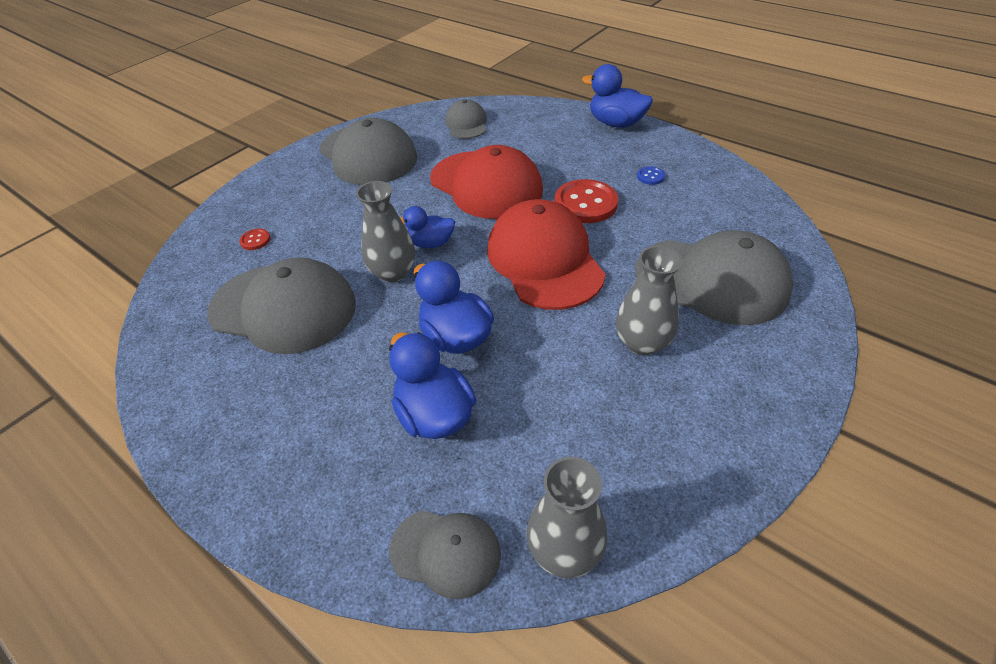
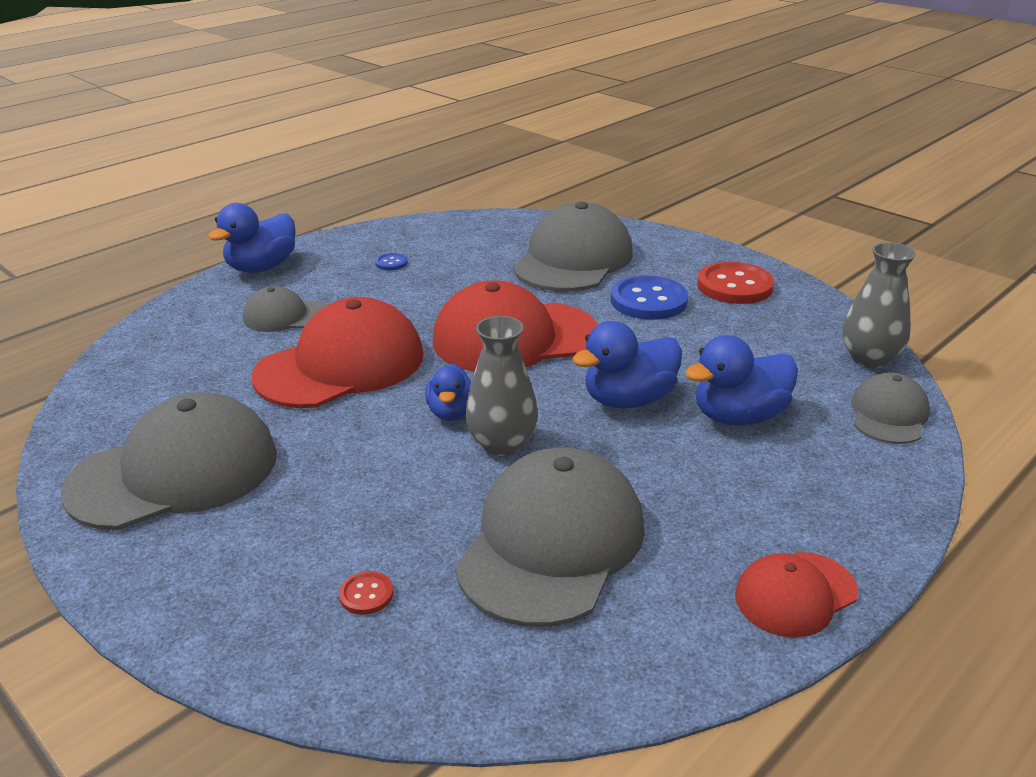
camera: 85 degrees left, 15 degrees down
(205, 442) = (795, 594): none -> red cap
(466, 124) = (160, 373): grey cap -> grey cap (286, 316)
(585, 203) = (421, 304): red button -> red button (734, 286)
(642, 342) = (648, 301): grey vase -> blue button

